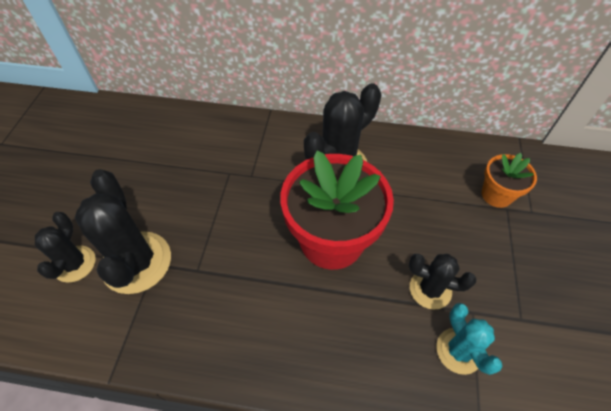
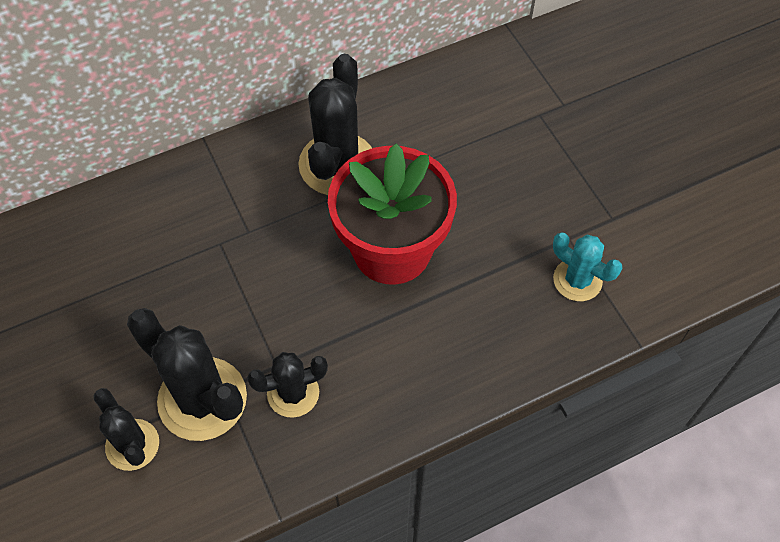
camera: 35 degrees left, 5 degrees up
(430, 289) = (518, 240): black cactus -> black cactus (293, 393)
(496, 195) = (521, 105): orange flower pot -> none

